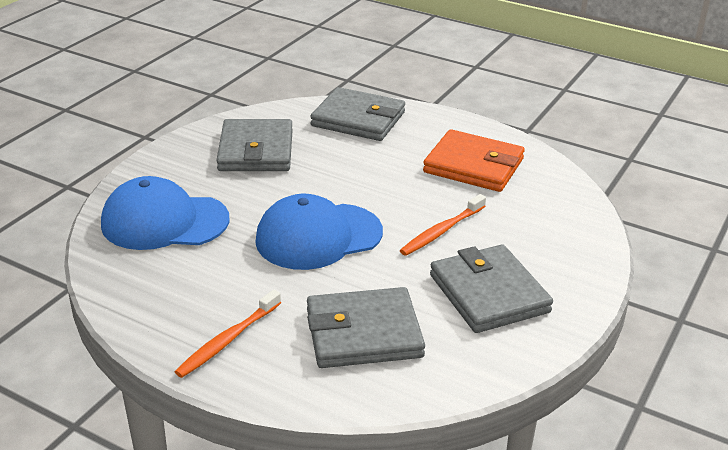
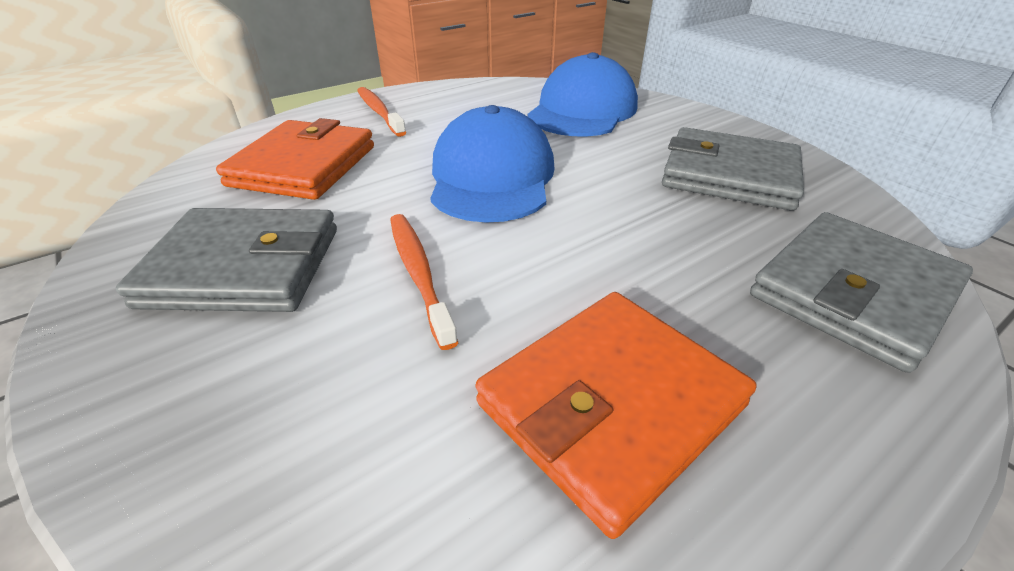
camera: 115 degrees right, 5 degrees up
(363, 333) = (303, 166): grey wallet -> orange wallet

